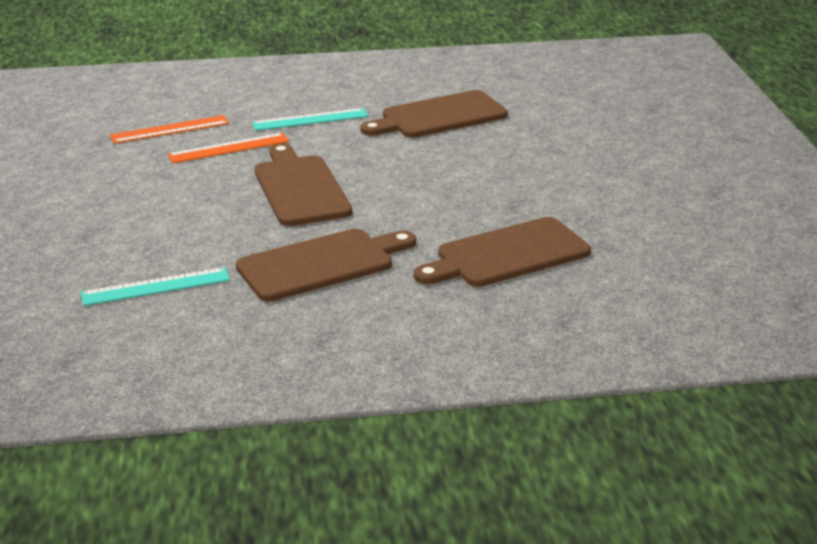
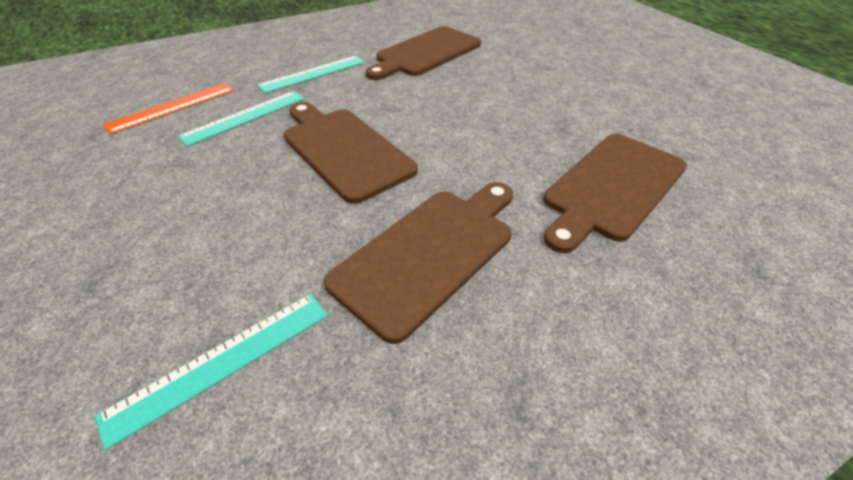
camera: 20 degrees left, 15 degrees up
(229, 148) = (245, 117): orange ruler -> turquoise ruler

